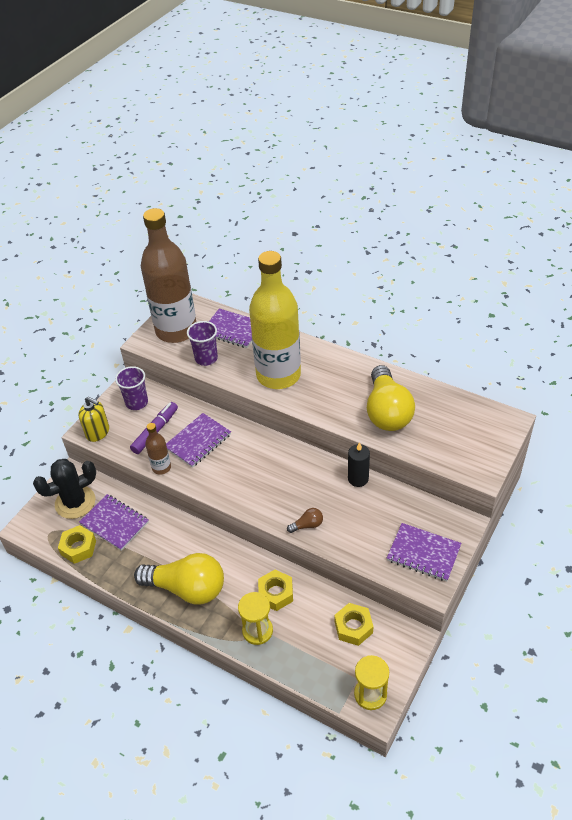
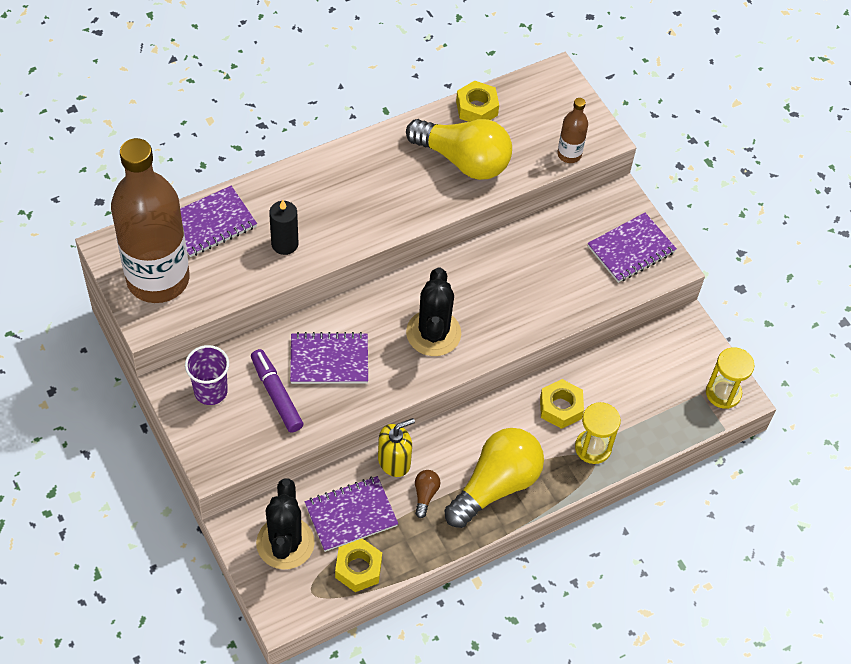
camera: 65 degrees left, 10 degrees up
(98, 432) = (226, 455): yellow soap dispenser -> yellow soap dispenser (394, 461)
(161, 467) = (339, 415): brown bottle -> brown bottle (569, 154)
(198, 441) = (329, 360): purple notebook -> purple notebook turned 75 degrees counterclockwise
(206, 358) = (236, 274): purple cup -> none
(258, 480) = (433, 333): none -> black cactus
(278, 375) = (327, 221): yellow bottle -> none
(307, 525) = (526, 323): brown light bulb -> brown light bulb (425, 495)
(353, 627) = (645, 364): yellow nut -> yellow nut (476, 108)
(358, 479) = (501, 246): black candle -> black candle (284, 244)

